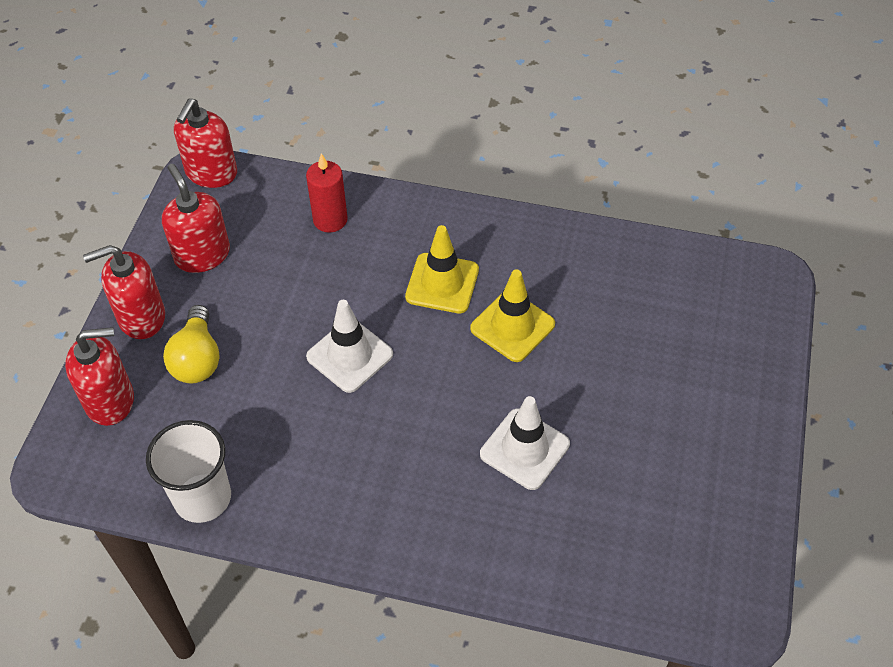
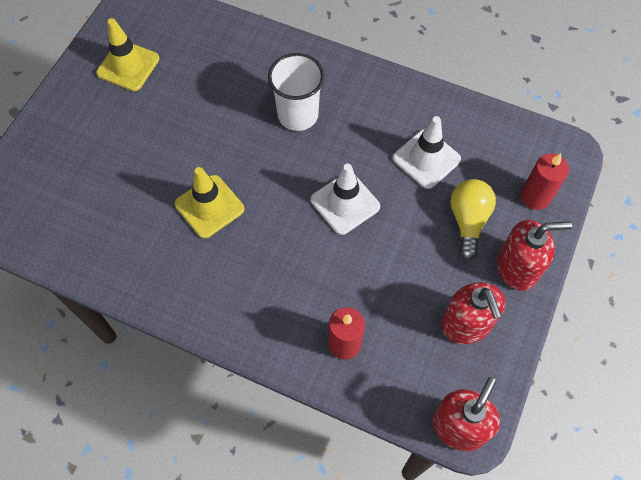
camera: 170 degrees left, 10 degrees up
(110, 400) = (535, 197): red soap dispenser -> red candle
(202, 498) = (462, 115): white cup -> white cup (298, 115)
(442, 283) = (256, 256): yellow traffic cone -> yellow traffic cone (128, 66)
(524, 449) = (231, 111): white traffic cone -> white traffic cone (426, 159)

